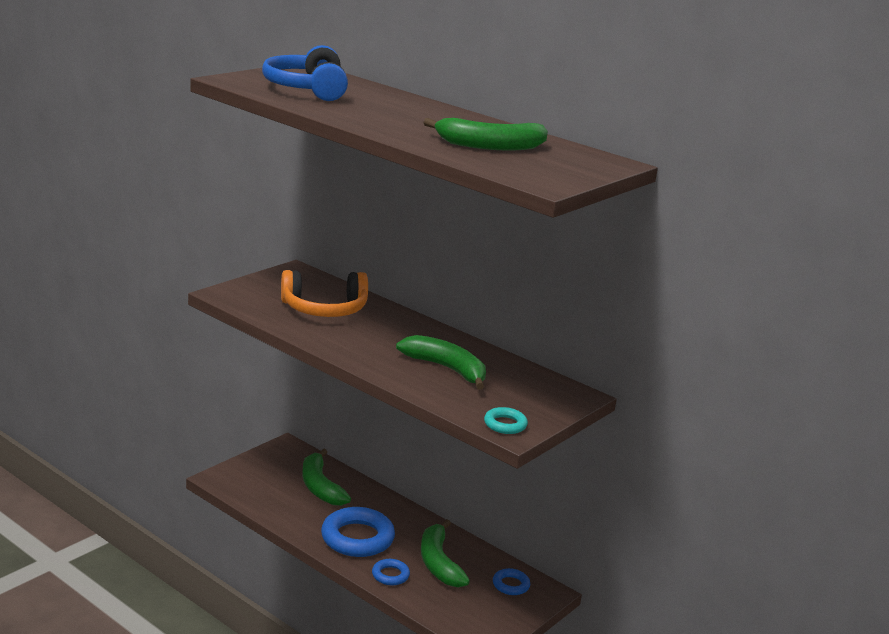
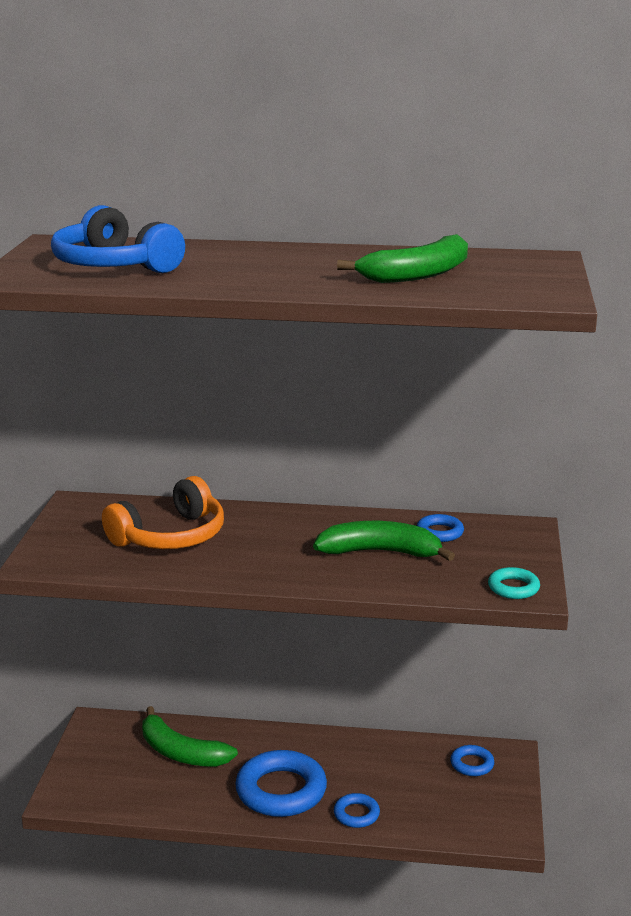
camera: 30 degrees left, 0 degrees up
(438, 563) = (385, 776): green banana -> none
(509, 373) = (439, 532): none -> blue ring

